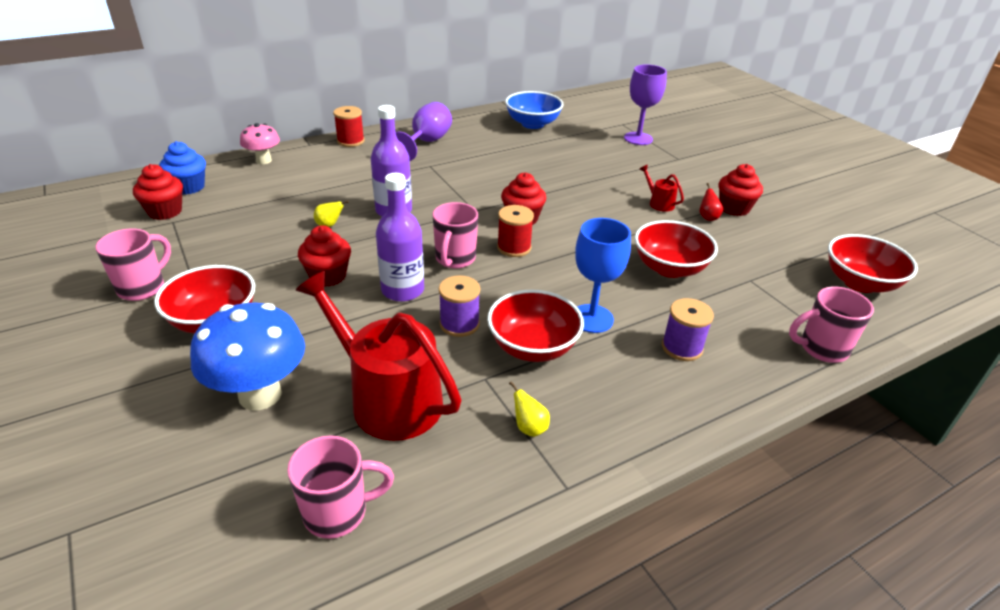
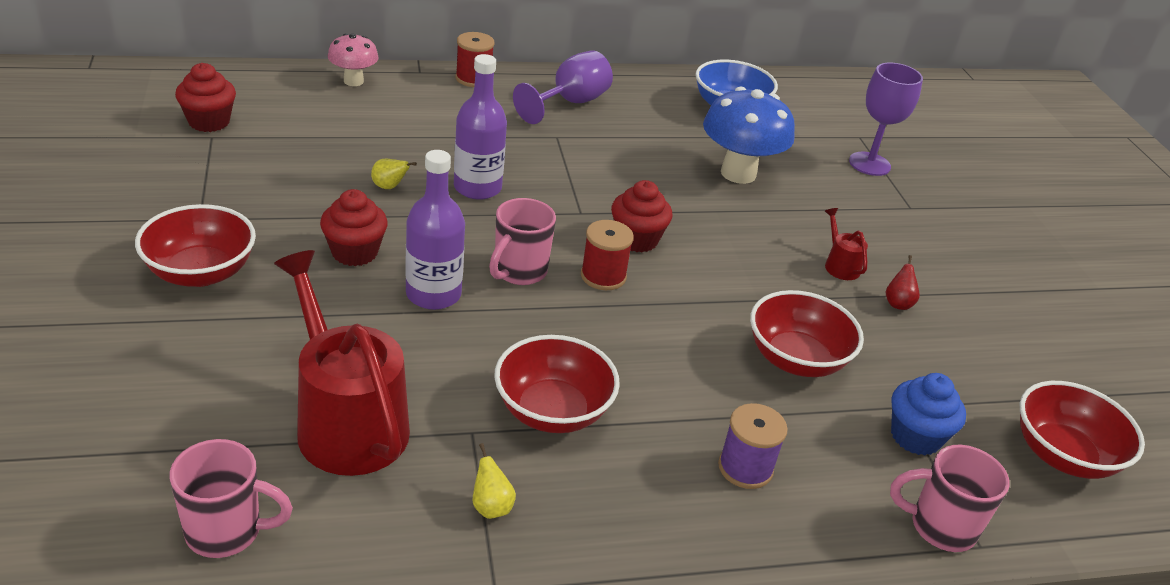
camera: 15 degrees right, 0 degrees up
(143, 287) = (143, 211): pink mug -> none
(189, 187) = (250, 96): blue cupcake -> blue cupcake (915, 437)
(260, 395) = (209, 374): blue mushroom -> blue mushroom (738, 173)
(459, 324) = (478, 356): purple spool -> none
(591, 318) = (649, 397): blue goblet -> none
(734, 208) = (946, 300): red cupcake -> none

